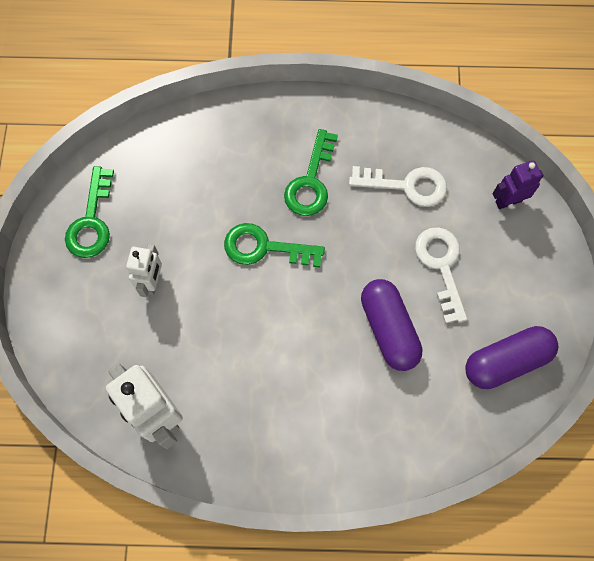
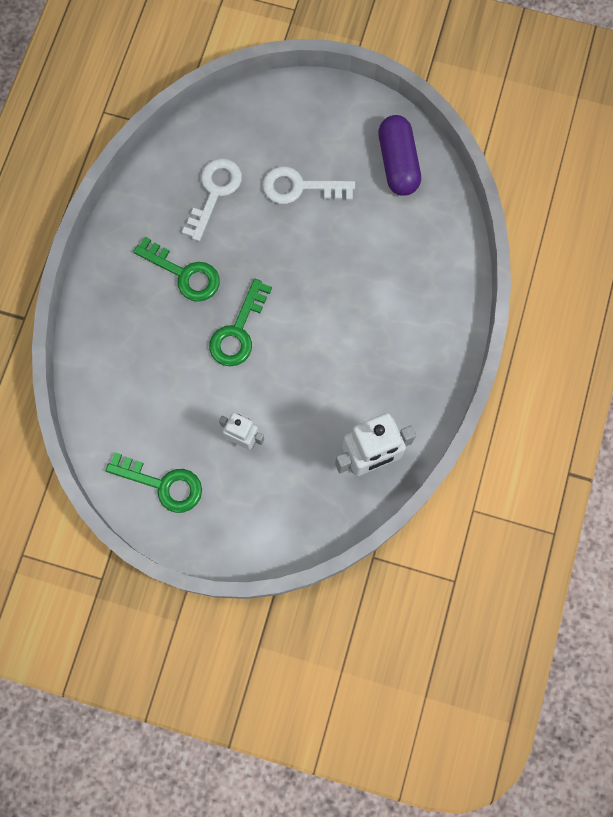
camera: 75 degrees left, 5 degrees up
(389, 329) = (345, 247): purple capsule -> none
(508, 201) = (255, 114): purple robot -> none

